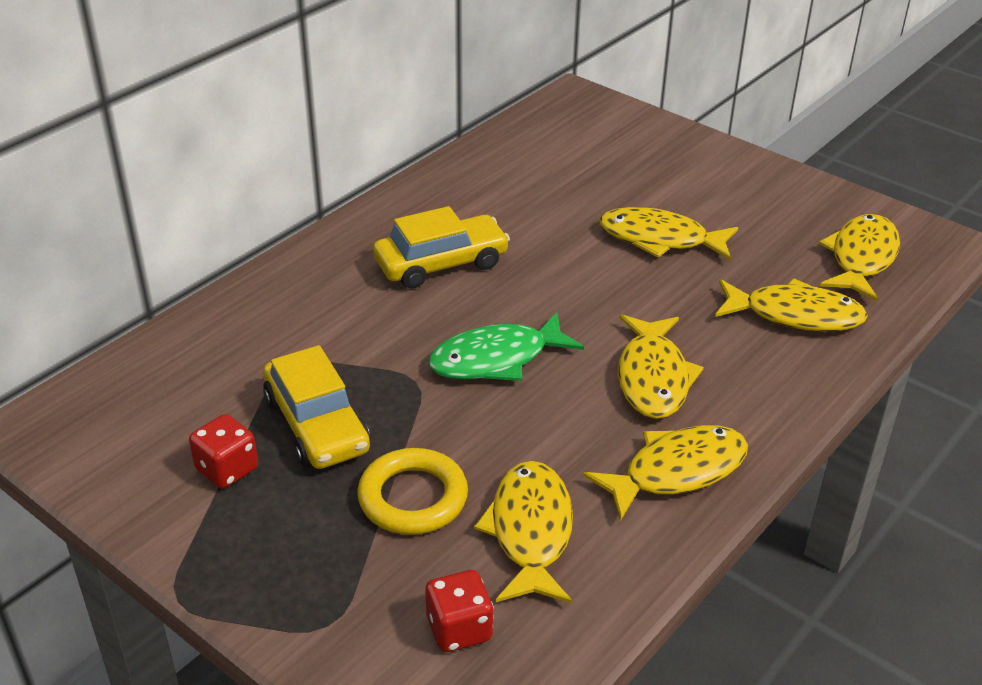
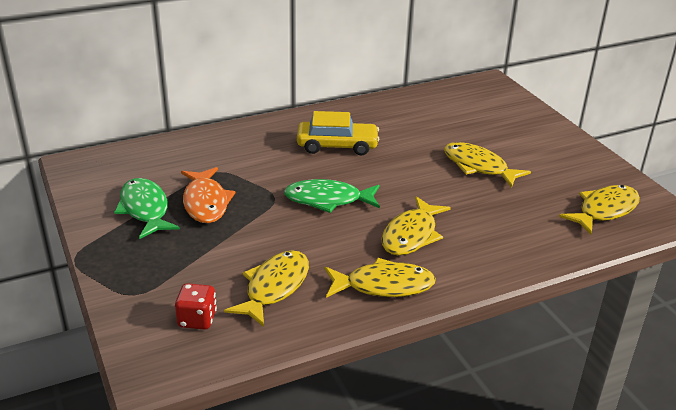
camera: 25 degrees right, 5 degrees down
(227, 469) = (145, 209): red dice -> green fish
(316, 425) = (206, 203): yellow car -> orange fish
(413, 498) = (226, 251): yellow ring -> none
(795, 315) = (531, 228): yellow fish -> none

